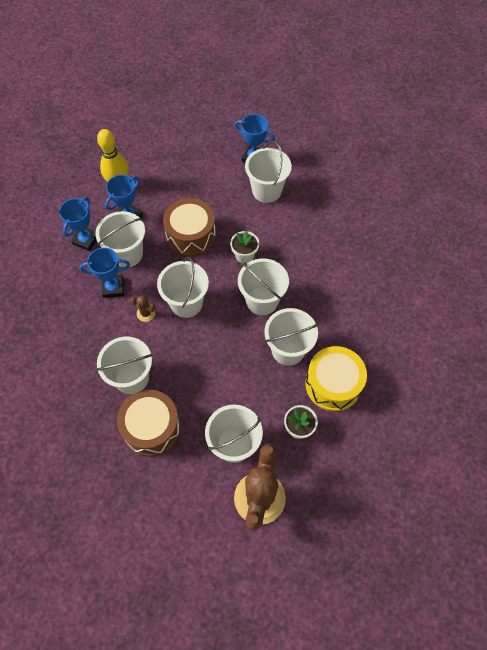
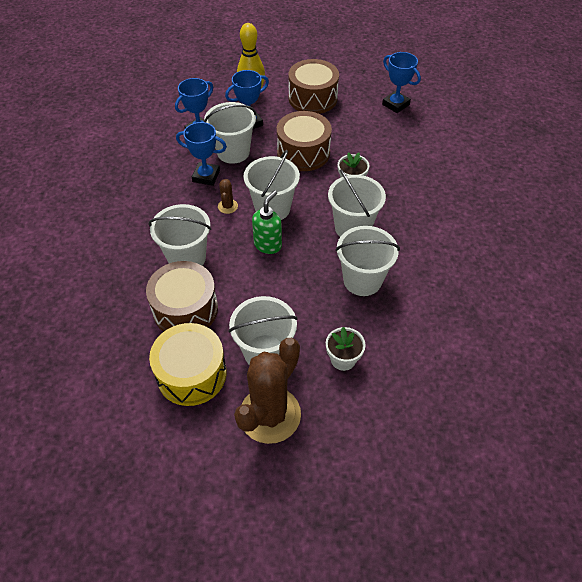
camera: 20 degrees right, 10 degrees down
(146, 313) = (227, 206): brown cactus -> brown cactus turned 45 degrees clockwise
(177, 172) = (312, 98): none -> brown drum
(196, 341) = (268, 245): none -> green soap dispenser
(266, 190) = (398, 134): white bucket -> none
(333, 384) = (400, 328): yellow drum -> yellow drum (191, 374)

